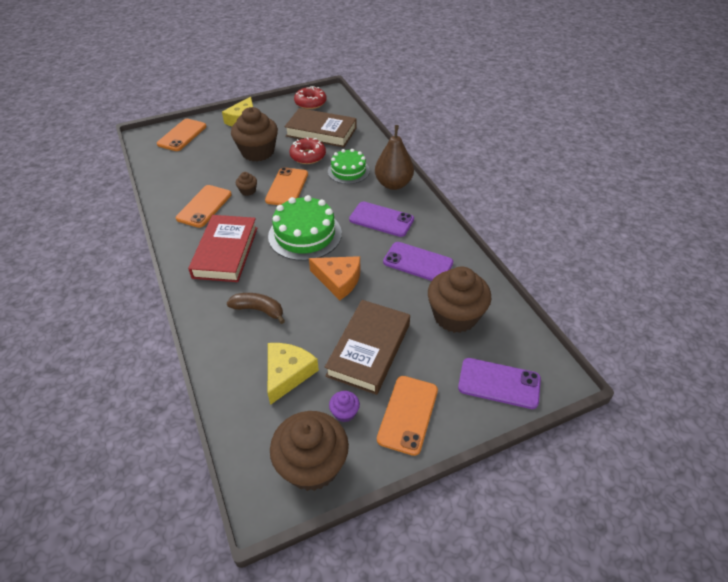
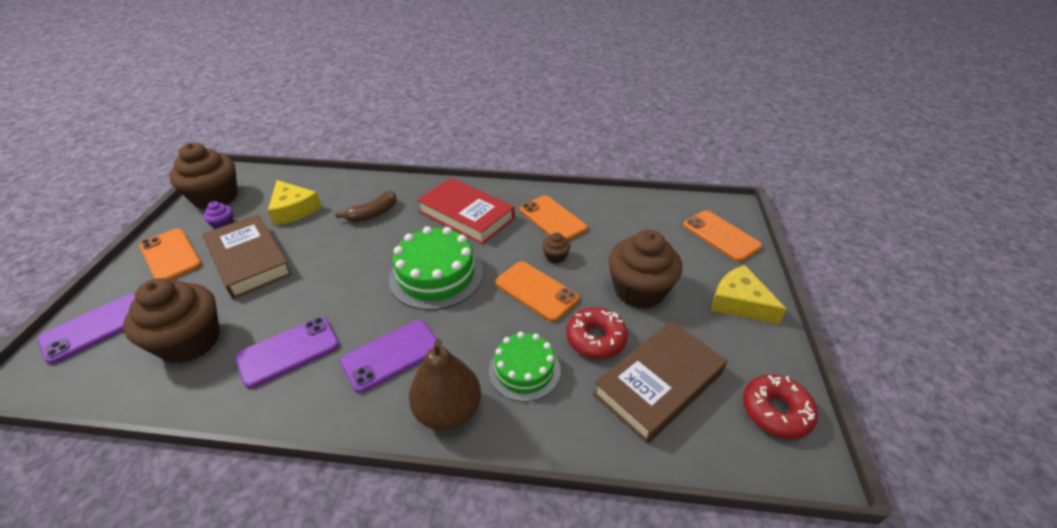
camera: 120 degrees right, 5 degrees down
(338, 280) = (345, 274): orange cheese -> none

